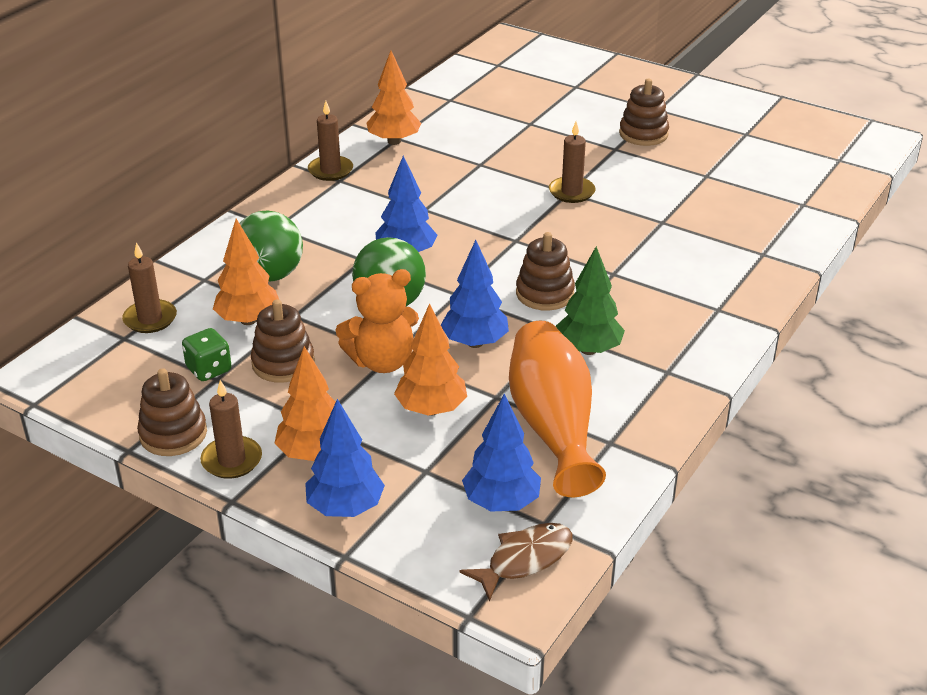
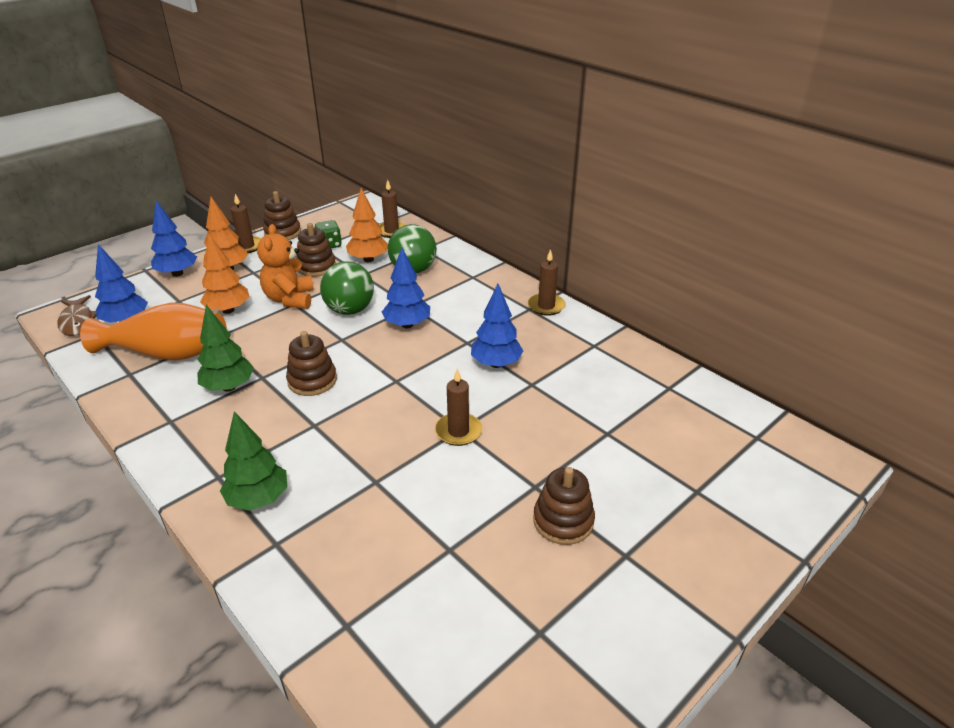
camera: 105 degrees right, 0 degrees up
(394, 141) = (588, 342): orange tree -> none
(475, 342) = (279, 337): blue tree -> blue tree (496, 364)
(725, 277) = (258, 499): none -> green tree

